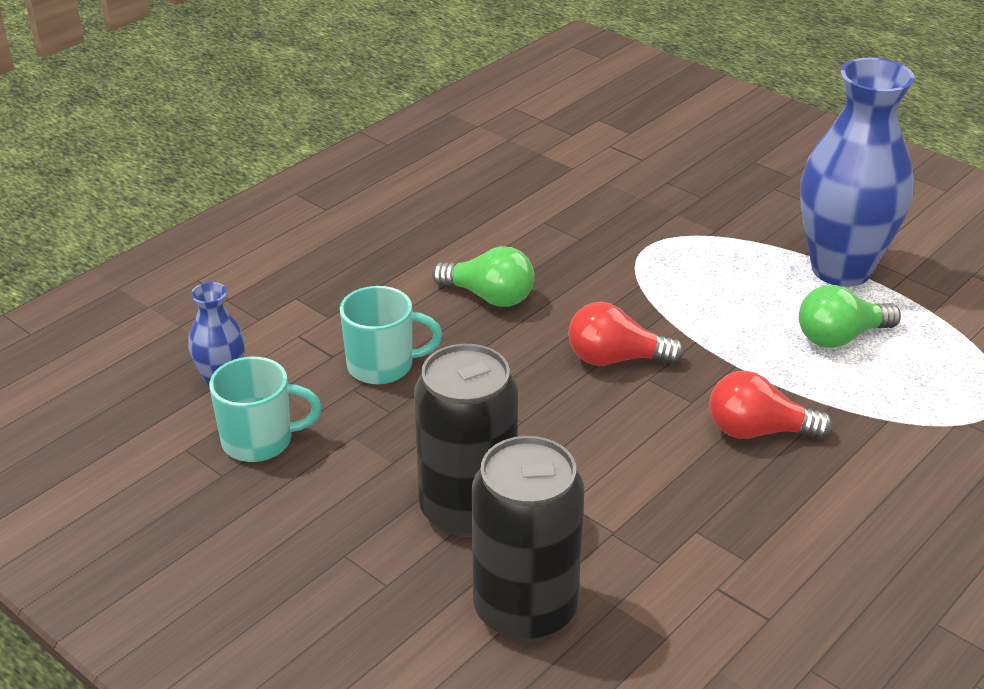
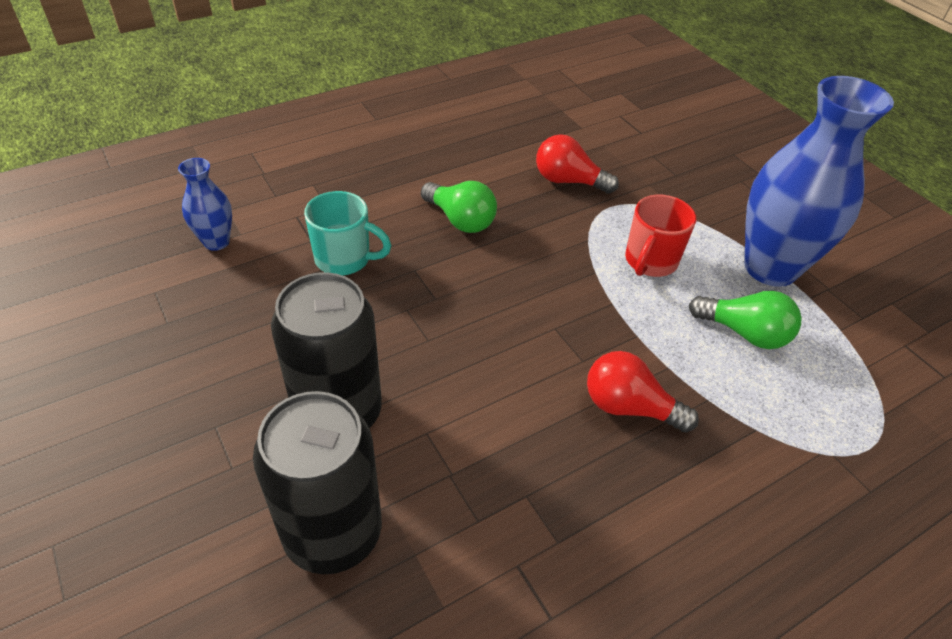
camera: 15 degrees right, 10 degrees up
(260, 441) = (213, 300): turquoise mug -> none
(615, 359) = (536, 302): red light bulb -> red light bulb (568, 181)
(715, 292) = (650, 261): none -> red mug
(840, 337) = (744, 333): green light bulb -> green light bulb turned 150 degrees counterclockwise

